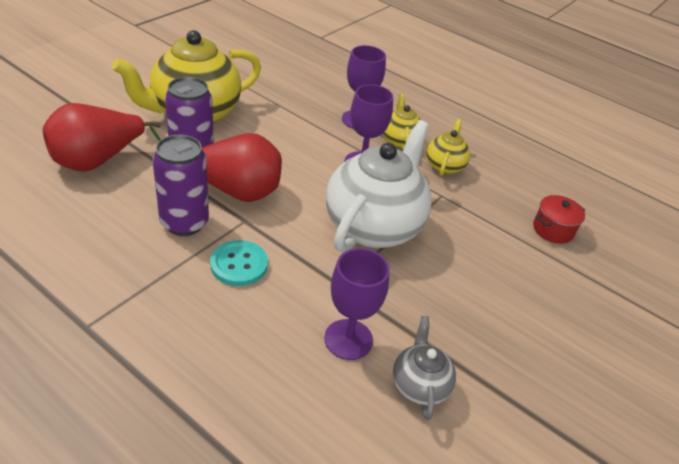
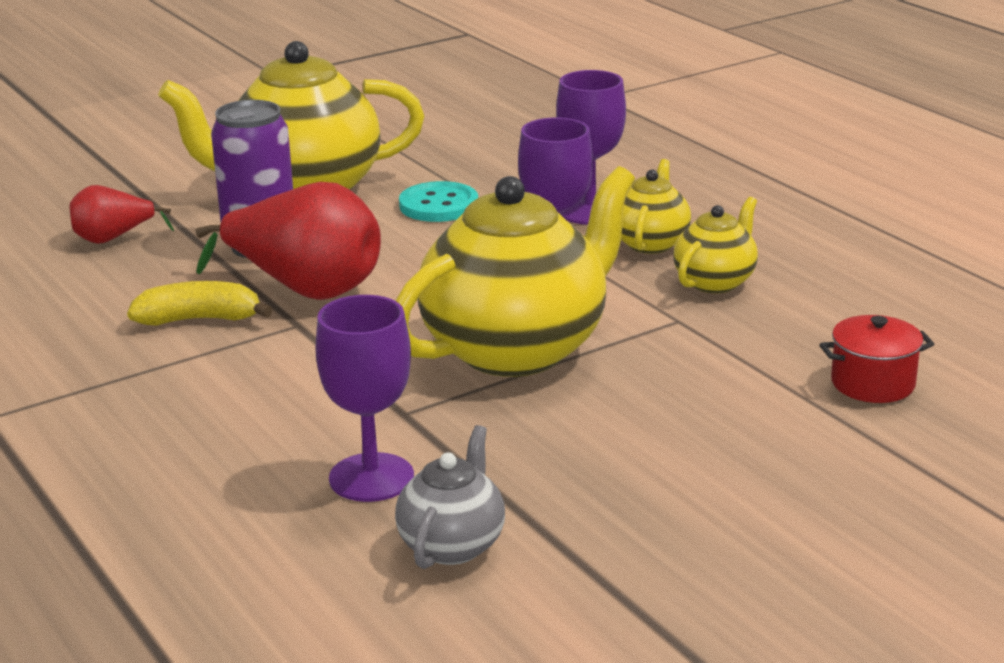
camera: 25 degrees right, 15 degrees down
(98, 161) = (113, 239): red pear -> red pear, size x0.54
(184, 223) = (199, 319): purple can -> yellow banana
(239, 264) = (253, 374): turquoise button -> turquoise button (439, 205)
(374, 226) = (517, 349): white teapot -> yellow teapot

